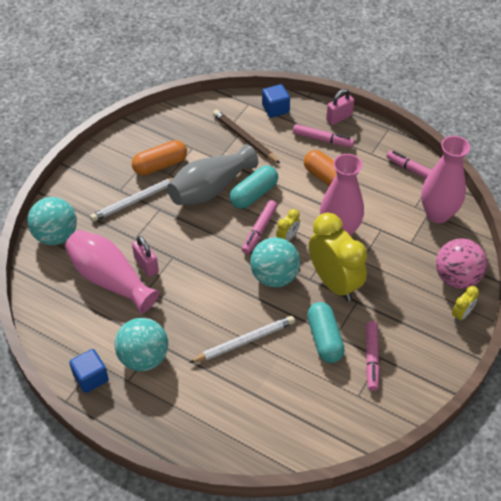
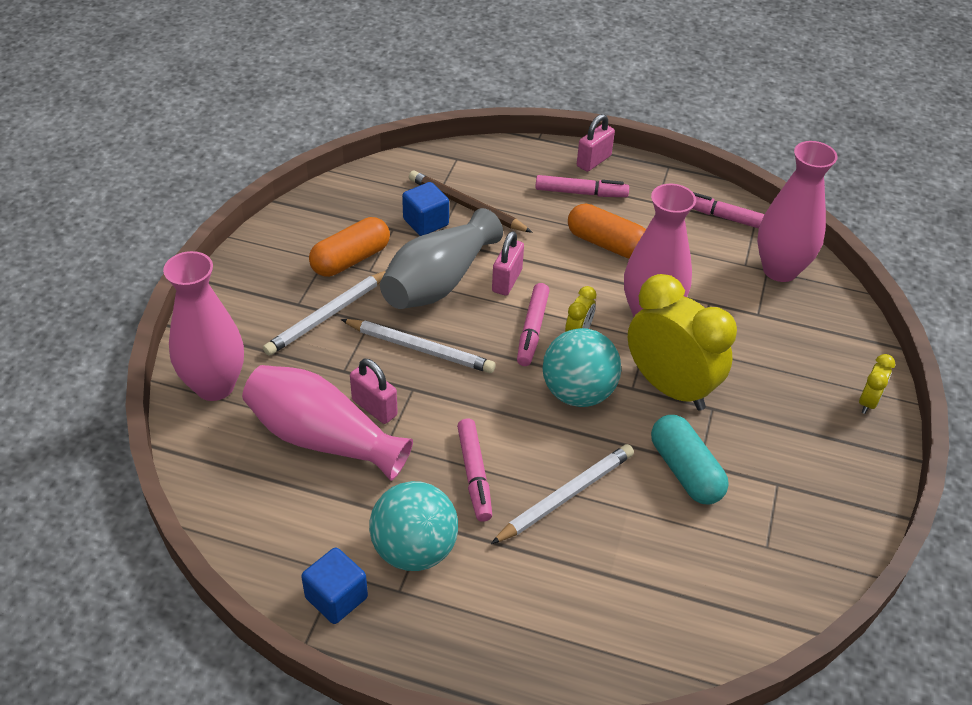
camera: 15 degrees left, 5 degrees down
(56, 236) = (214, 386): turquoise ball -> pink vase
(185, 231) = (420, 348): none -> white pencil
(254, 194) = (507, 281): turquoise capsule -> pink padlock
(275, 109) = (498, 160): blue cube -> blue cube (426, 222)
(371, 358) = (765, 487): pink marker -> pink marker (474, 474)
(456, 278) = (841, 352): pink ball -> none

